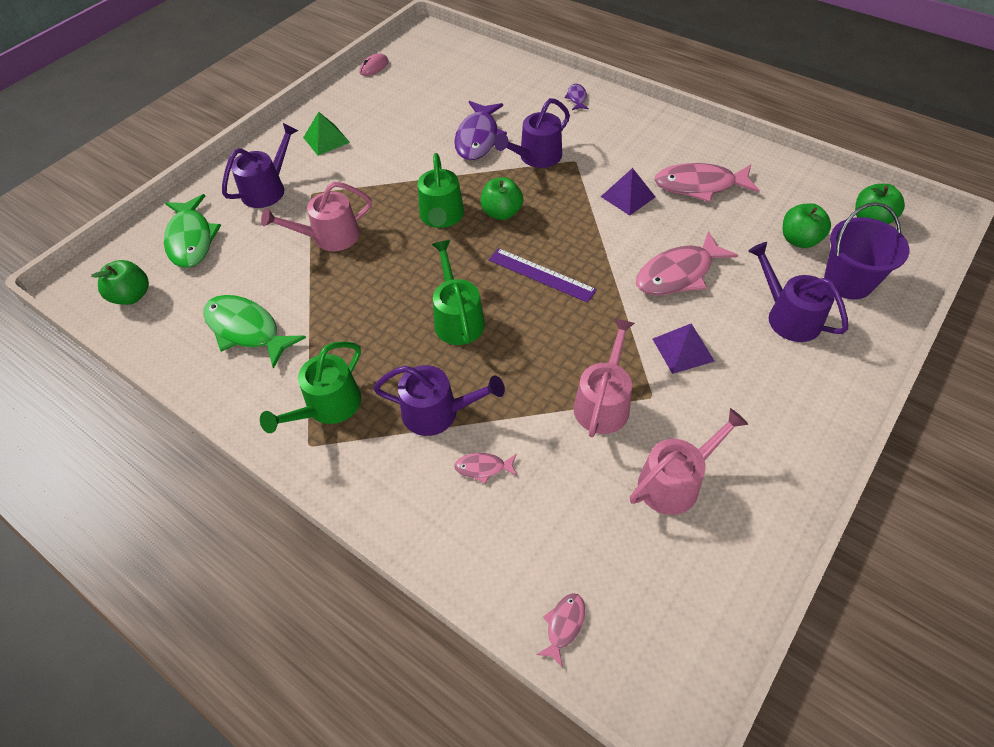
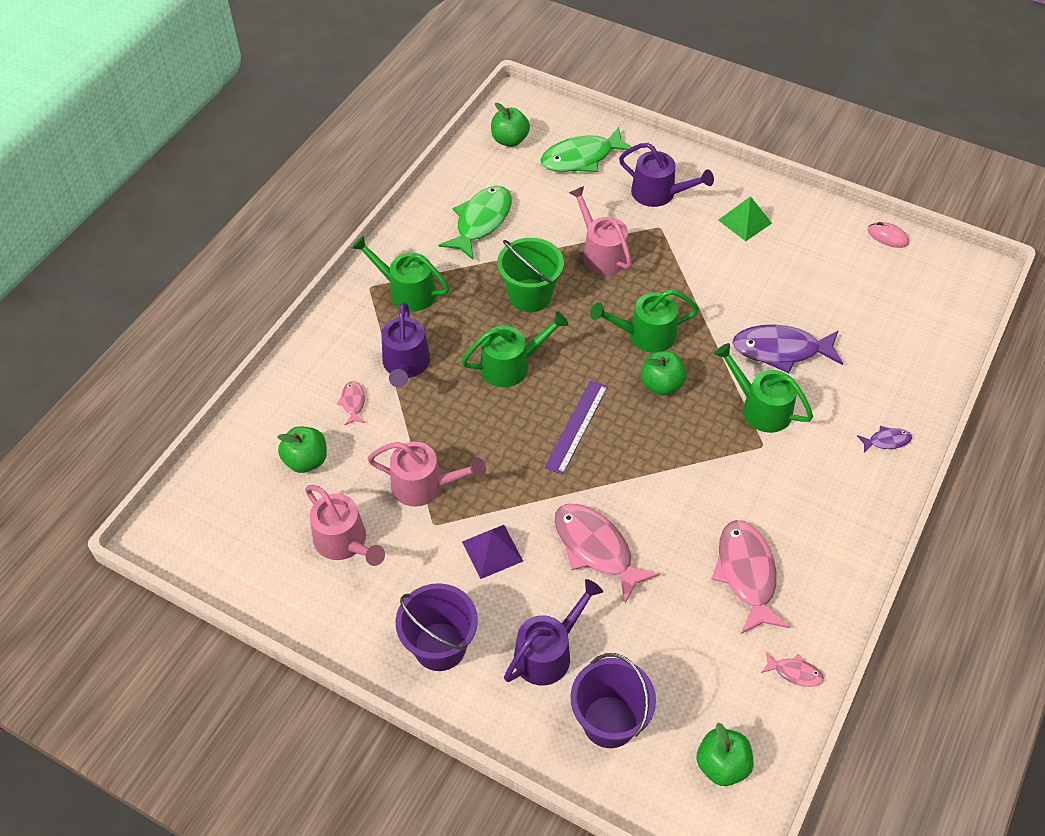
camera: 80 degrees right, 0 degrees up
(368, 296) = (530, 295): none -> green bucket
(536, 157) = (761, 408): purple watering can -> green watering can
(564, 625) = (221, 467): pink fish -> pink fish (794, 673)
(628, 196) = (711, 500): purple pyramid -> none
(793, 398) = (440, 646): none -> purple bucket
(799, 240) = (670, 676): green apple -> green apple (306, 460)

